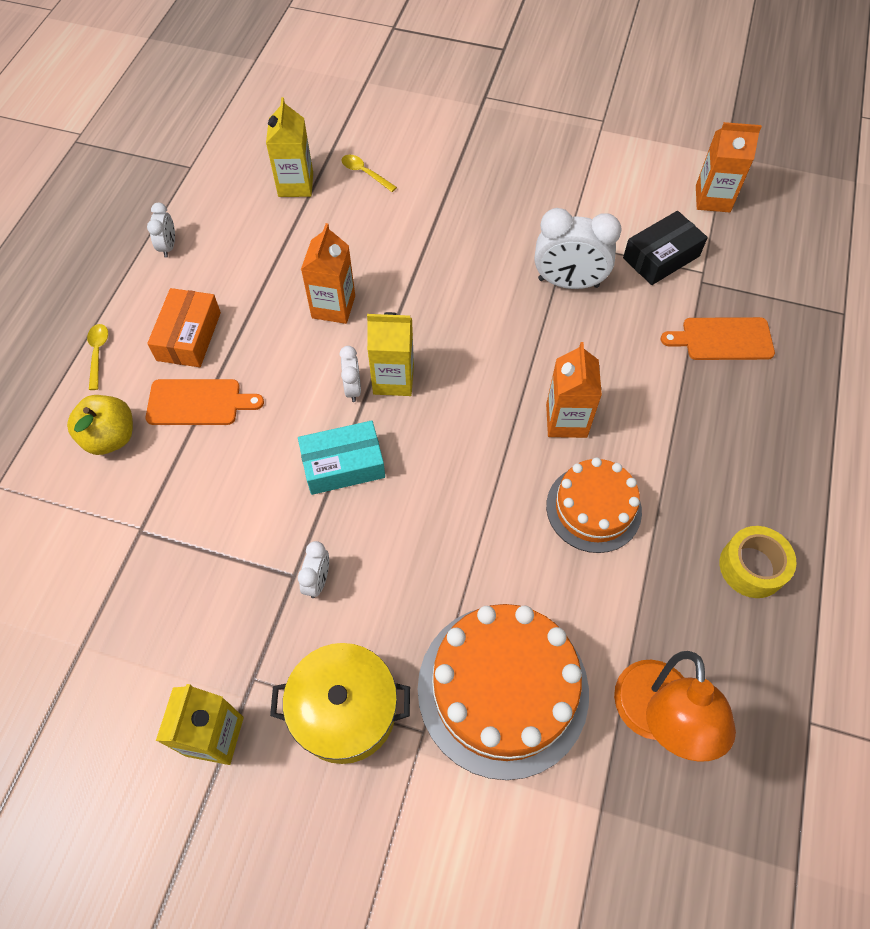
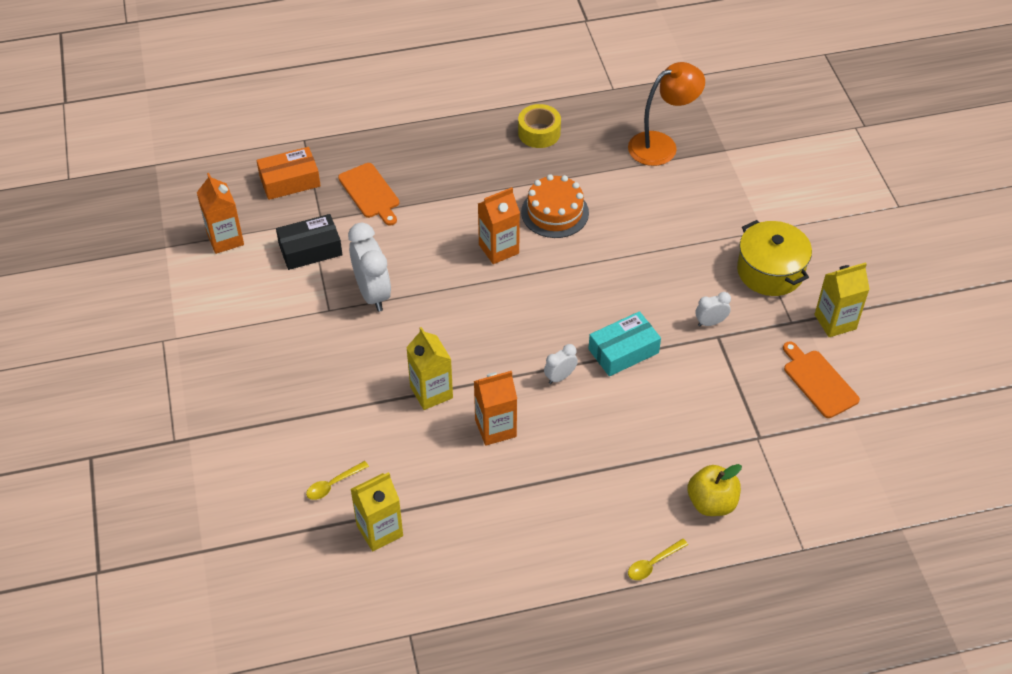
camera: 120 degrees left, 10 degrees down
(168, 246) = (514, 587): white clock -> none
(189, 336) = (591, 510): orange box -> orange box (289, 181)
(198, 402) = (642, 465): orange cutting board -> orange cutting board (818, 381)
(343, 465) = (623, 351): turquoise box -> turquoise box turned 75 degrees counterclockwise
(364, 173) = (333, 484): yellow spoon -> yellow spoon turned 45 degrees clockwise
(393, 379) = (534, 357): yellow carton -> yellow carton (431, 392)
(503, 689) = (699, 210): orange cake -> none
(661, 257) = (310, 249): black box -> black box turned 45 degrees counterclockwise

